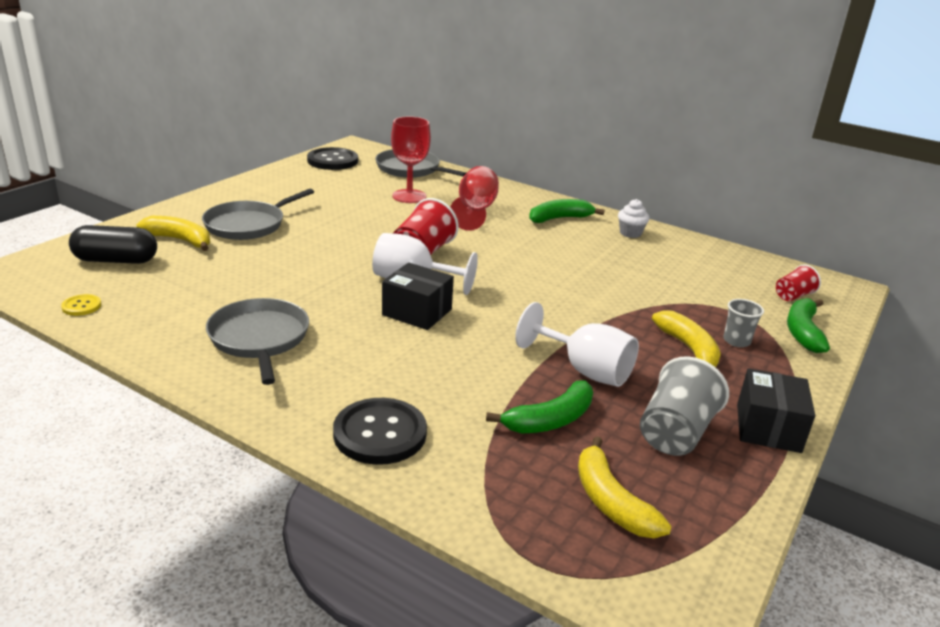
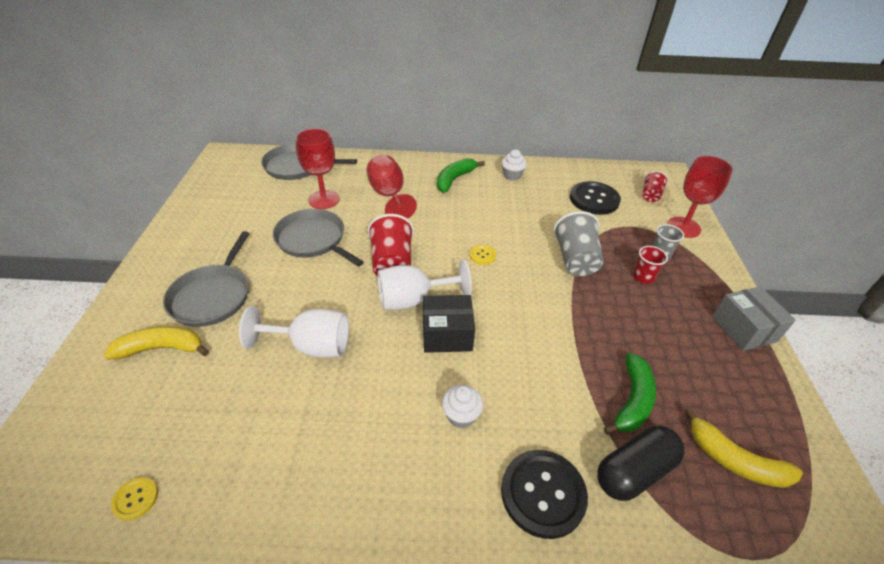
camera: 30 degrees left, 15 degrees up
(116, 260) = (116, 411): black capsule -> black capsule (634, 471)
(259, 339) = (352, 440): grey pan -> grey pan (313, 240)
(332, 161) = (220, 181): black button -> black button (594, 199)
(366, 362) = (461, 415): none -> white cupcake
(520, 276) = (482, 255): none -> yellow button
(585, 370) = (607, 334): white goblet -> white goblet (311, 346)
(675, 433) = (706, 365): grey cup -> grey cup (575, 259)
(689, 349) = (643, 277): yellow banana -> red cup
(768, 428) = (744, 329): black box -> grey box
(803, 332) = (683, 227): green banana -> red goblet

